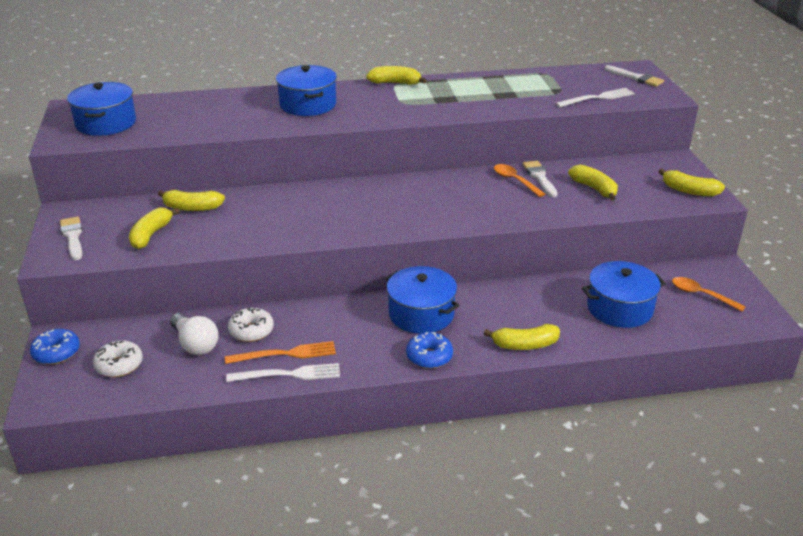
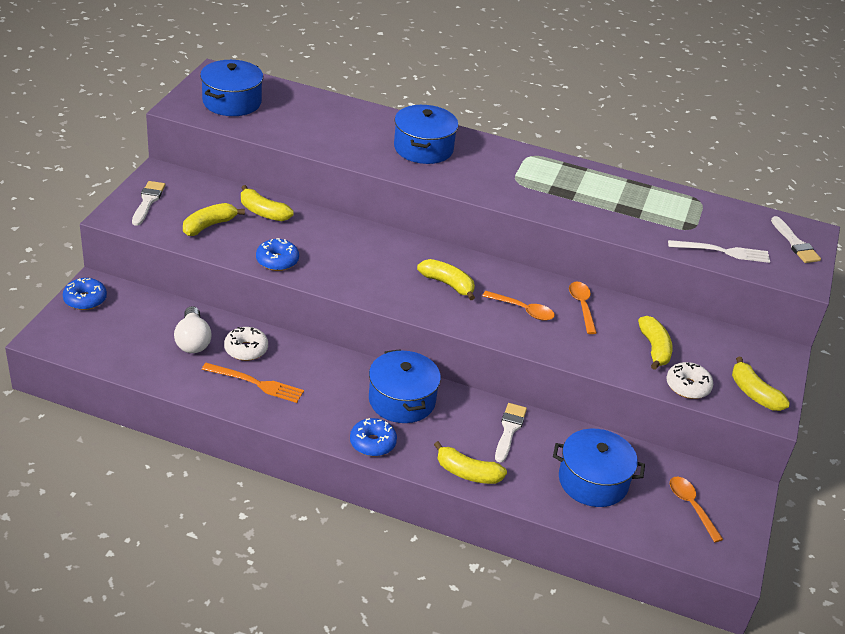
camera: 25 degrees right, 5 degrees up
(119, 365) = (122, 332): white donut -> white donut (687, 386)
(240, 239) = (277, 261): none -> blue donut
(288, 374) = (243, 403): white fork -> none
(395, 83) = (531, 154): yellow banana -> yellow banana (448, 284)
(476, 199) = (523, 310): none -> orange spoon
(540, 177) = (611, 313): white brush -> white brush (509, 430)

